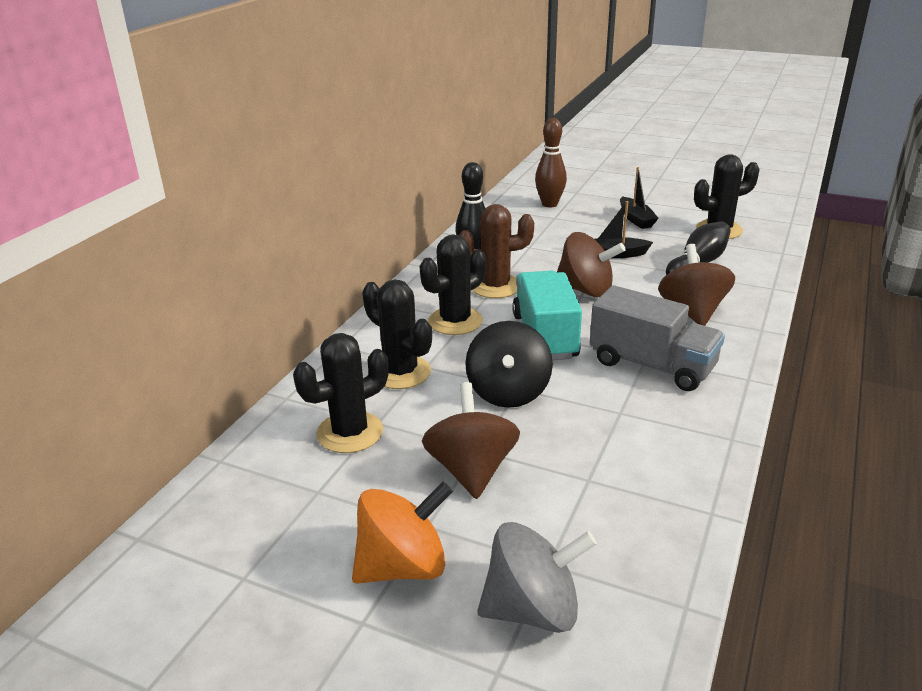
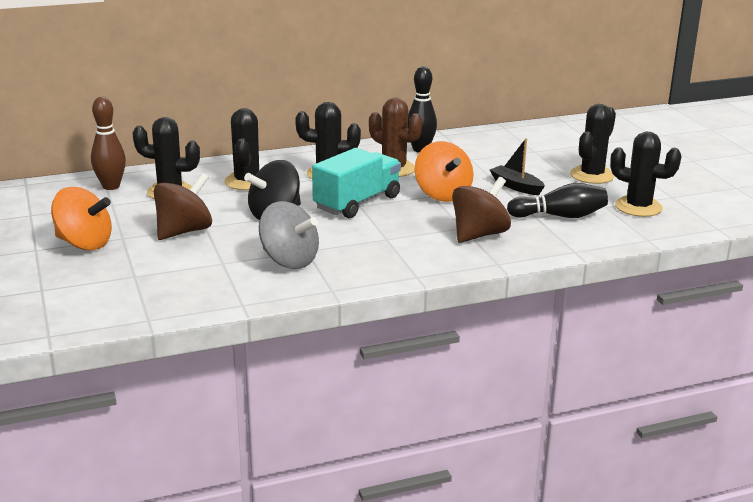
camera: 45 degrees right, 5 degrees down
(533, 609) = (94, 283): grey spinning top -> grey spinning top (289, 260)
(549, 204) = (553, 142): brown bowling pin -> brown bowling pin (111, 186)
(585, 290) = (442, 194): brown spinning top -> orange spinning top
(636, 219) = (592, 175): black boat -> black cactus
(652, 365) = (379, 243): grey truck -> none

